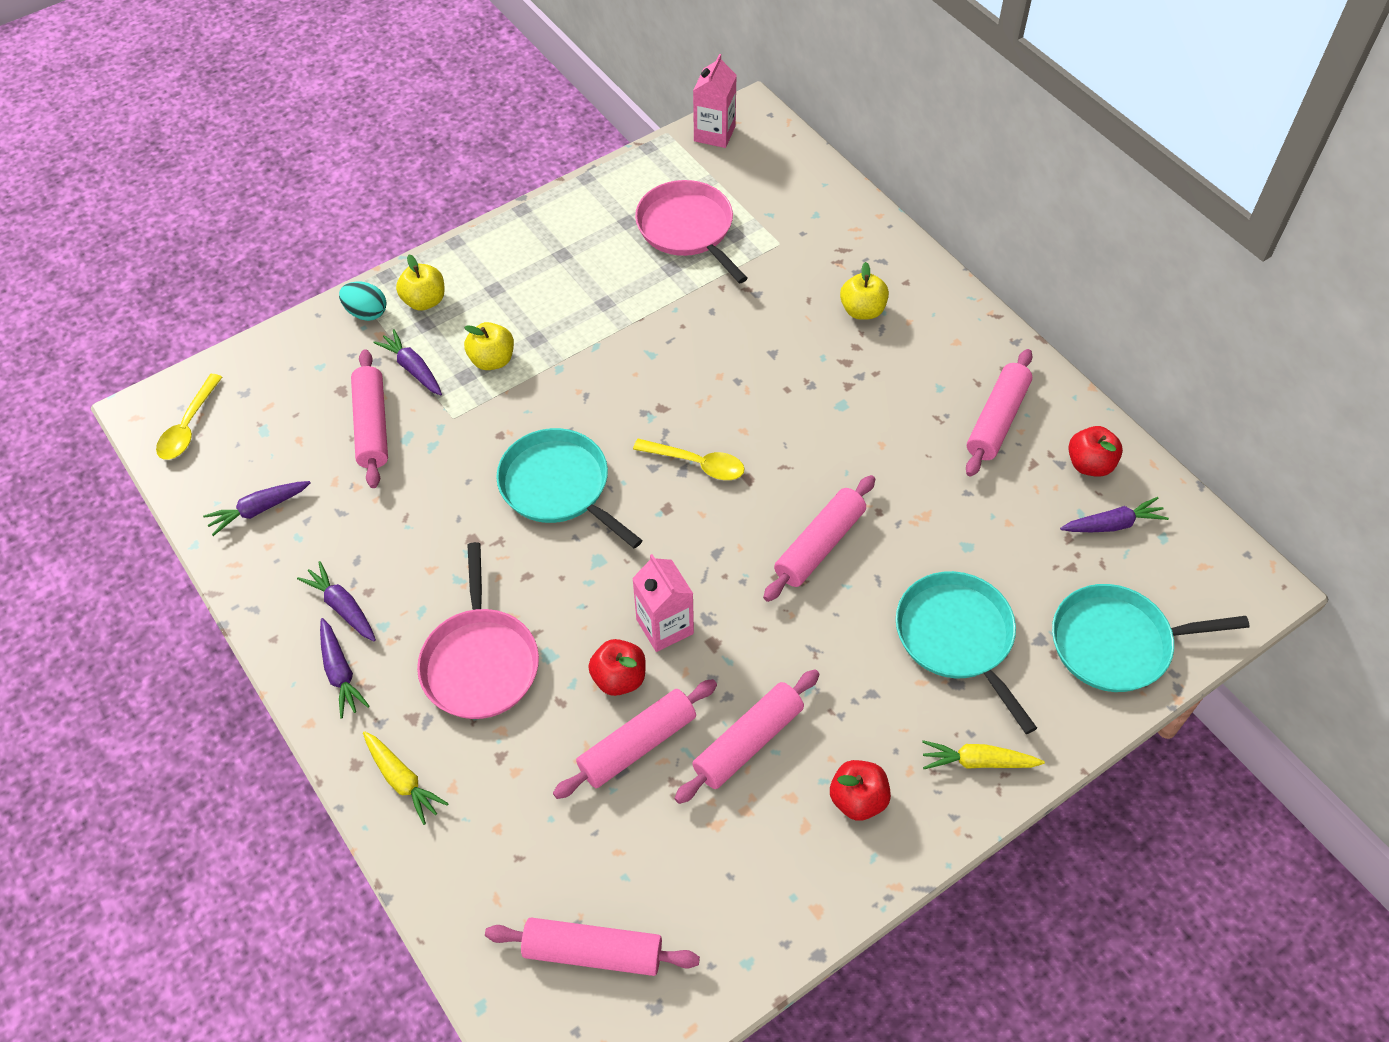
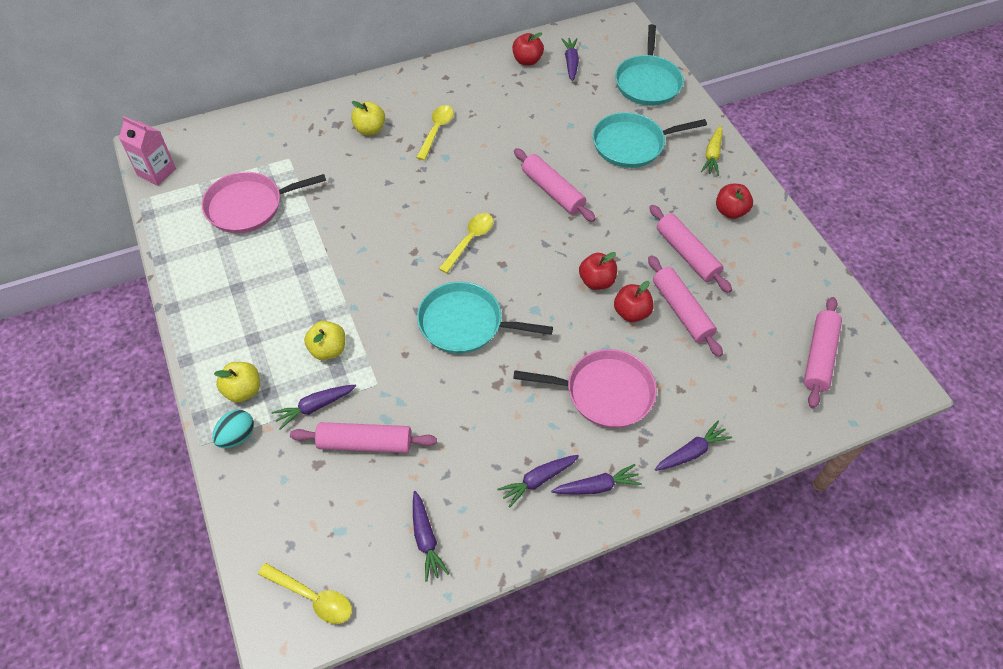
camera: 80 degrees left, 0 degrees up
(402, 780) = (691, 452): yellow carrot -> purple carrot
(559, 486) = (465, 323): turquoise pan -> turquoise pan turned 45 degrees clockwise
(665, 626) = (596, 281): pink carton -> red apple
(888, 383) = (436, 131): none -> yellow spoon
(997, 420) = (482, 90): pink rolling pin -> none

